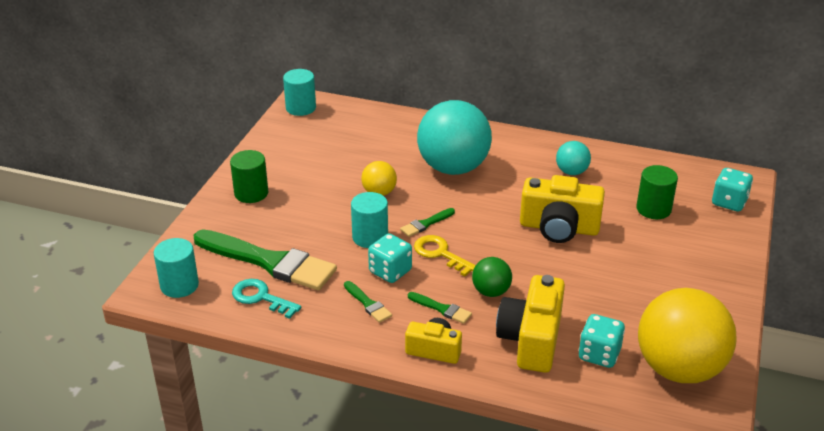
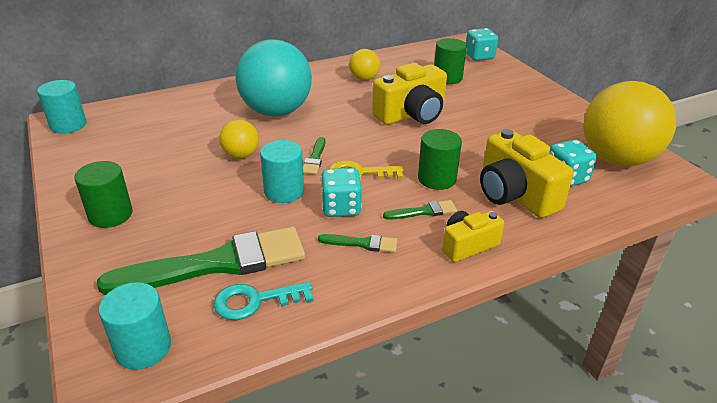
camera: 45 degrees left, 0 degrees up
(491, 292) = (437, 179): green ball -> green cylinder
(571, 172) = (364, 79): turquoise ball -> yellow ball

